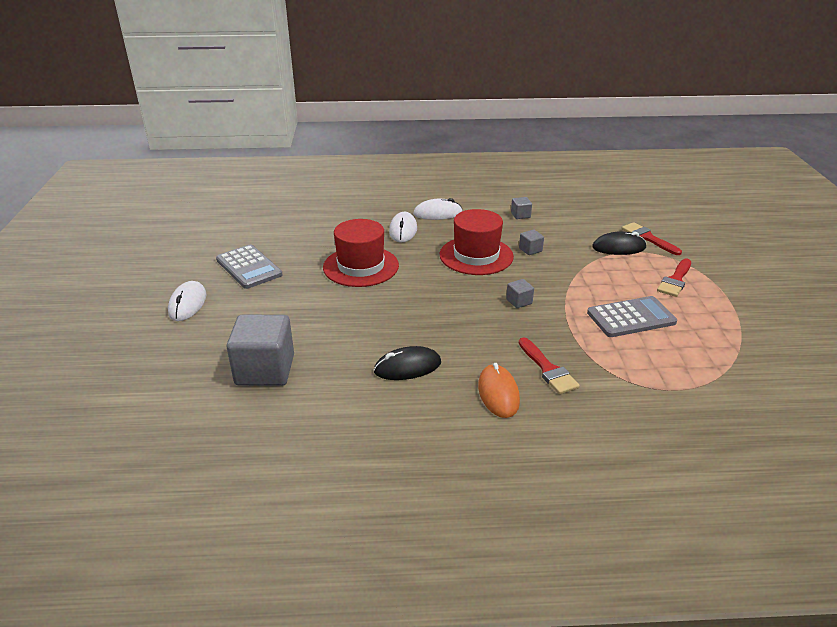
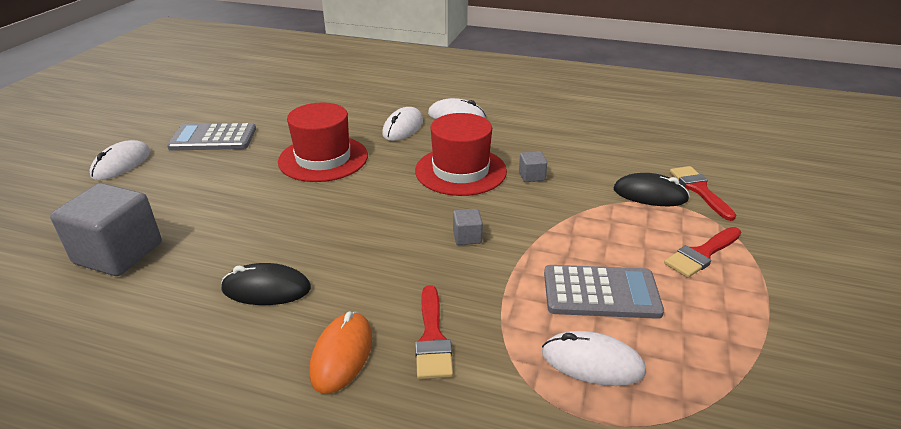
camera: 20 degrees right, 0 degrees up
(248, 267) = (213, 138): grey calculator -> grey calculator turned 105 degrees clockwise
(520, 215) = (551, 134): grey cube -> none
(654, 359) = (592, 362): none -> white mouse

